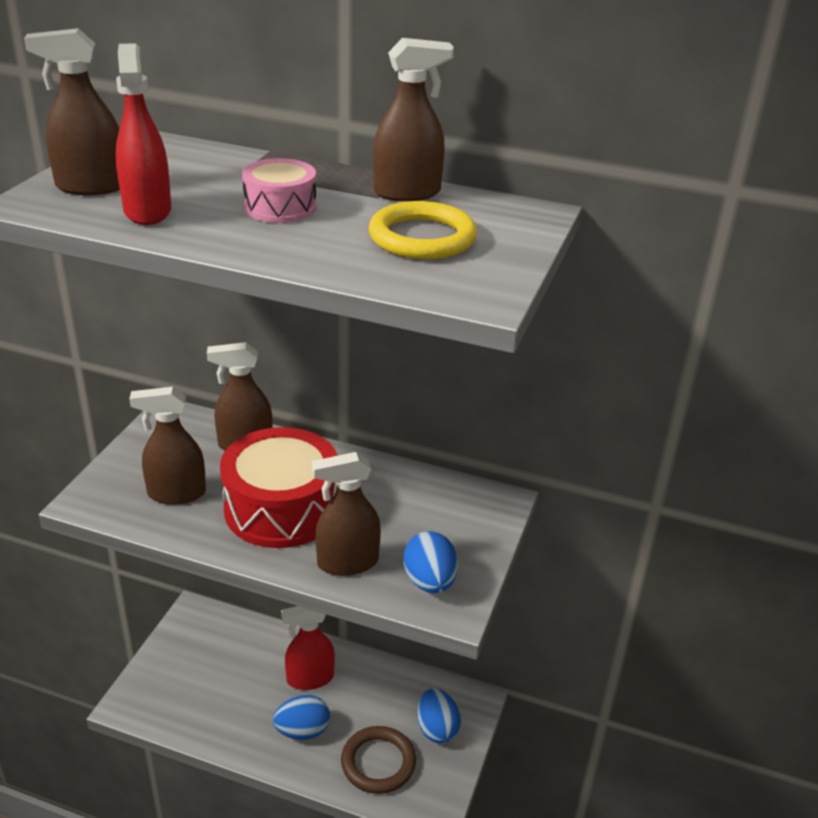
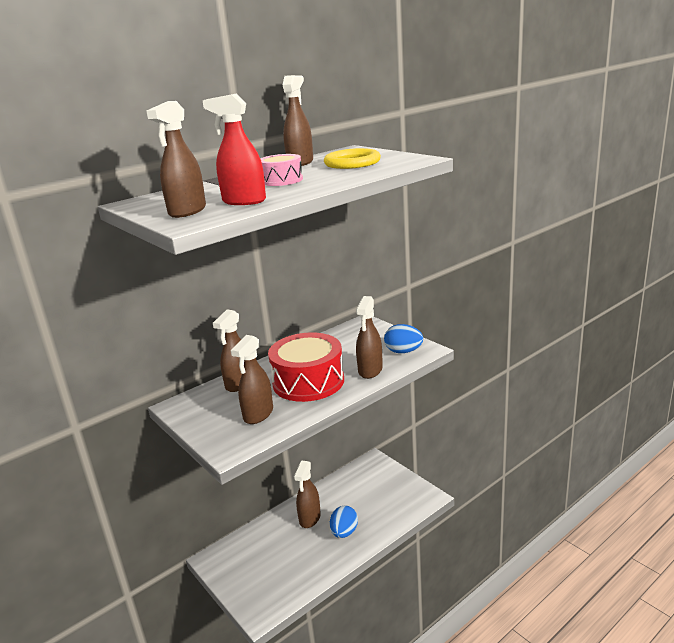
camera: 55 degrees left, 10 degrees down
(310, 678) = (310, 518): red spray bottle -> brown spray bottle
(378, 762) = (386, 508): brown ring -> none
(437, 729) = (381, 479): blue egg -> none

